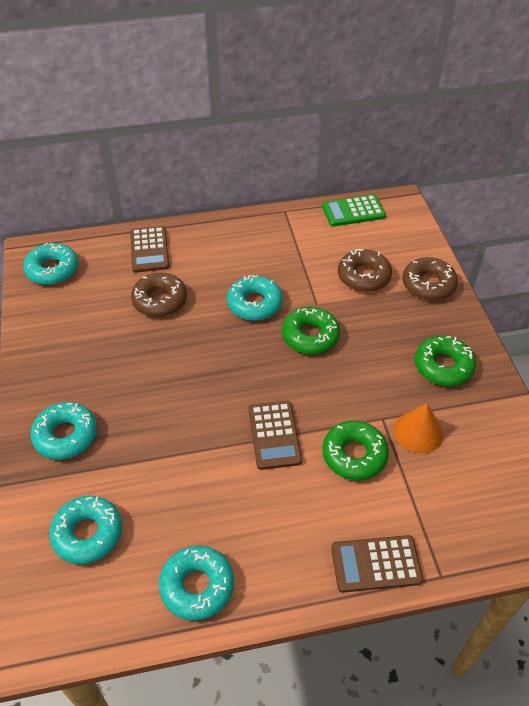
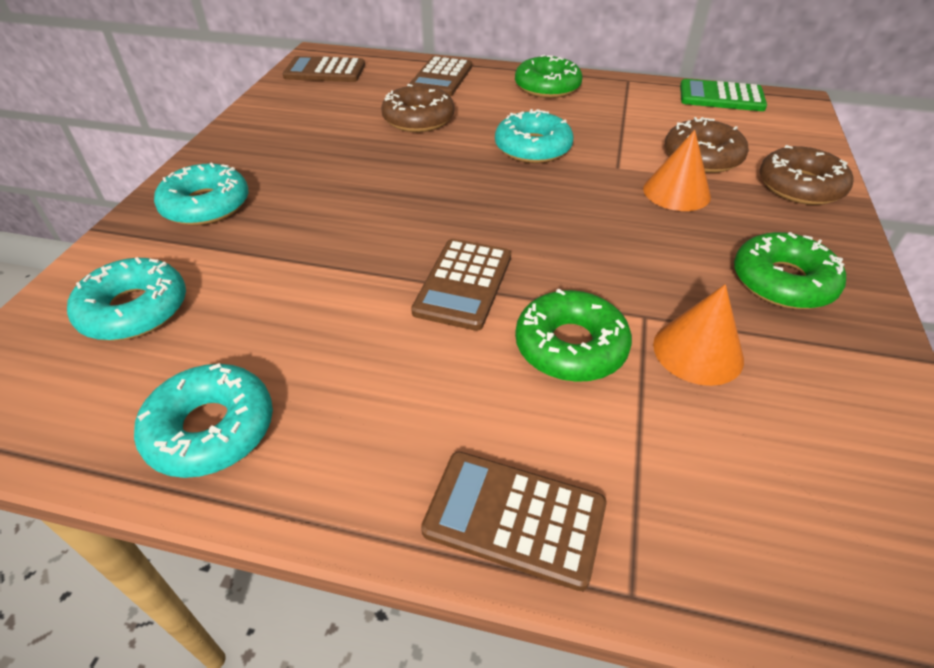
camera: 25 degrees right, 5 degrees down
(52, 270) = (325, 71): turquoise donut -> brown calculator
(310, 336) = (587, 195): green donut -> green donut (547, 87)
(361, 314) = (676, 192): none -> orange cone

